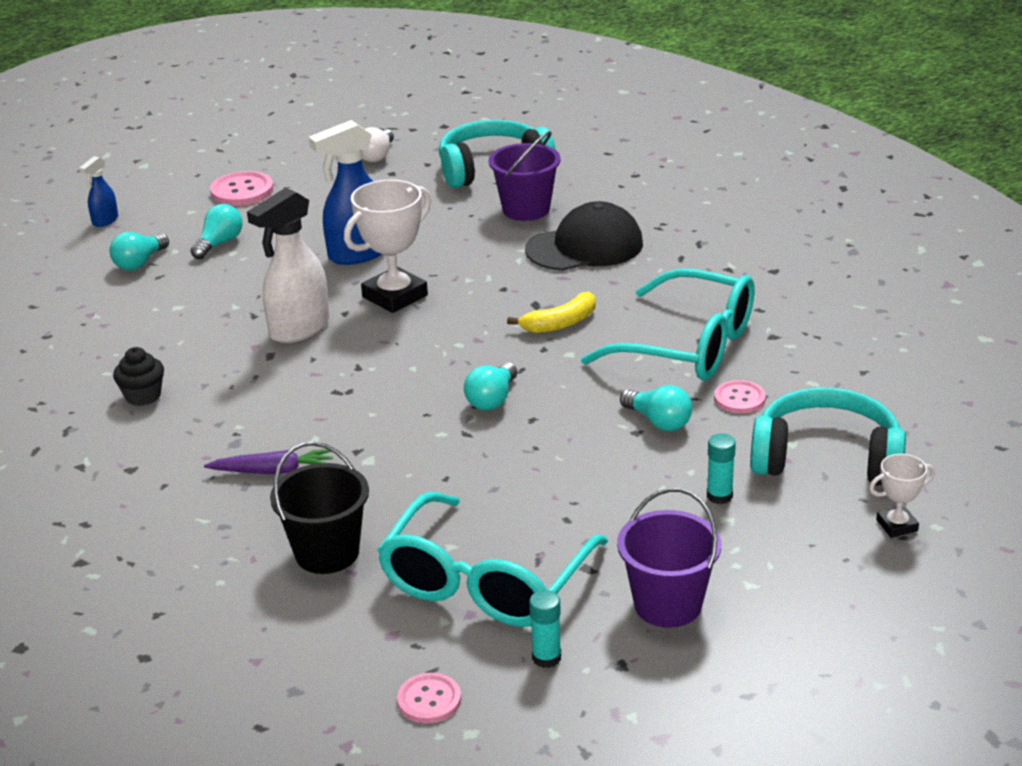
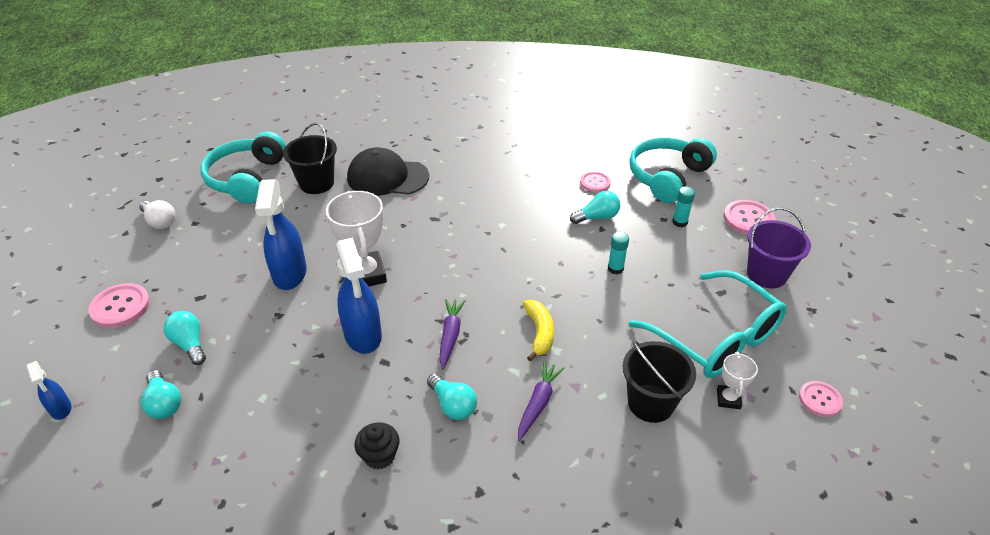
camera: 65 degrees left, 10 degrees up
(299, 329) = (363, 335): white spray bottle -> blue spray bottle
(338, 381) = (450, 336): none -> purple carrot
(492, 399) = (527, 272): turquoise light bulb -> turquoise light bulb (453, 405)
(526, 209) = (316, 183): purple bucket -> black bucket
(546, 657) = (796, 336): turquoise glue stick -> turquoise glue stick (615, 268)
(560, 323) = (465, 216): yellow banana -> yellow banana (539, 333)
(585, 247) = (387, 177): black cap -> black cap turned 90 degrees counterclockwise
(689, 346) = (530, 180): turquoise glasses -> none
(795, 561) = (748, 219): none -> pink button
(897, 525) = (734, 179): white trophy -> white trophy (728, 399)

